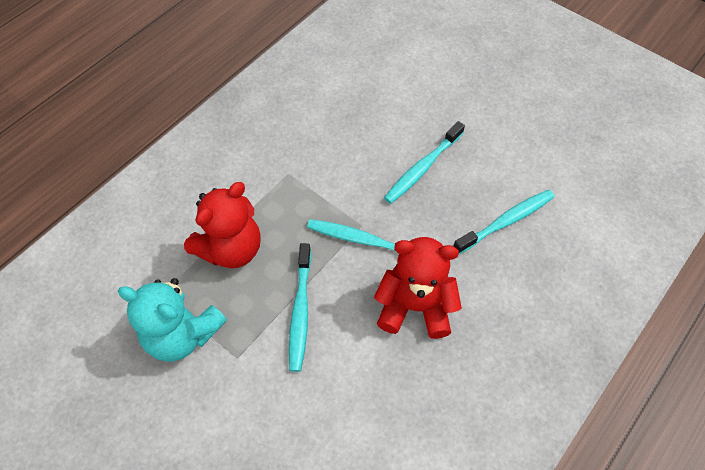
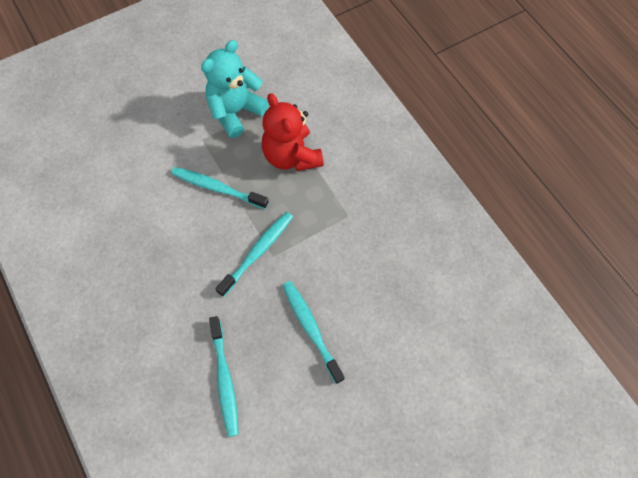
camera: 110 degrees right, 5 degrees up
(415, 306) = (183, 269): red teddy bear -> none

